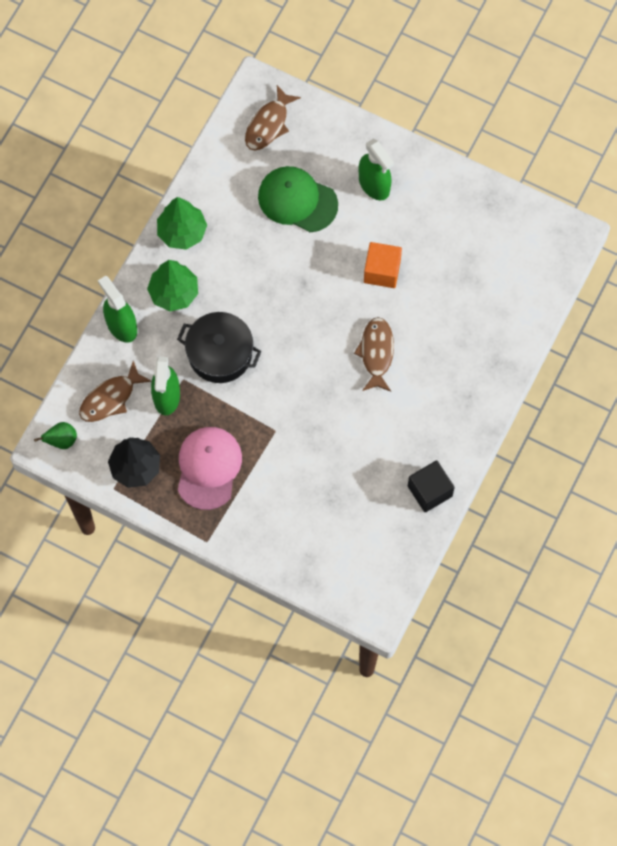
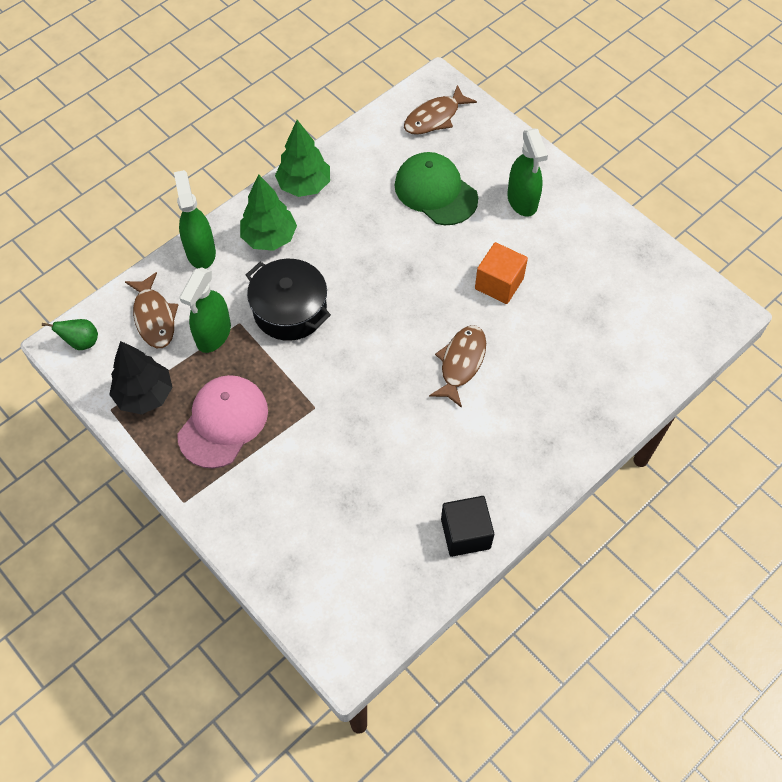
camera: 20 degrees right, 10 degrees down
(110, 398) = (154, 317): brown fish -> brown fish turned 90 degrees counterclockwise

